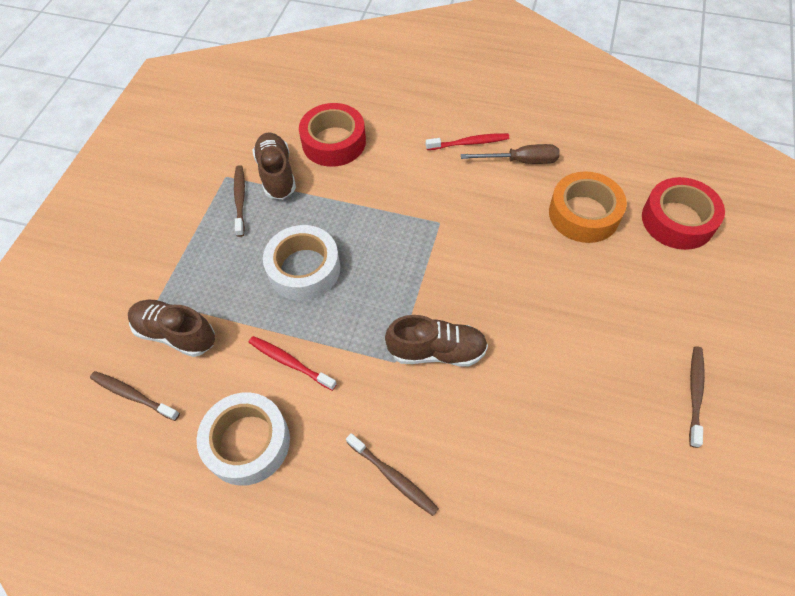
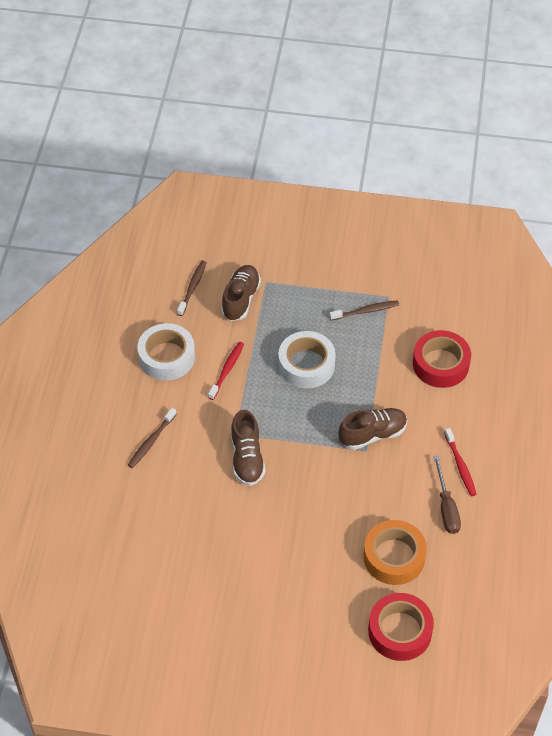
camera: 80 degrees right, 5 degrees down
(277, 174) = (396, 330): brown shoe -> brown shoe (373, 434)
(695, 393) = (232, 629): brown toothbrush -> none

